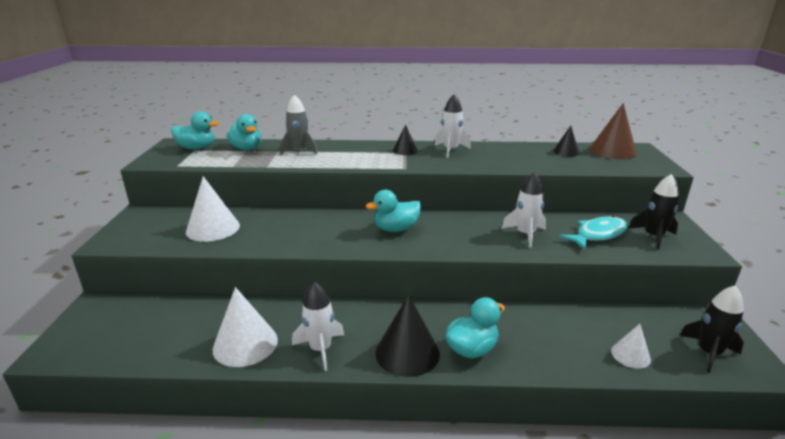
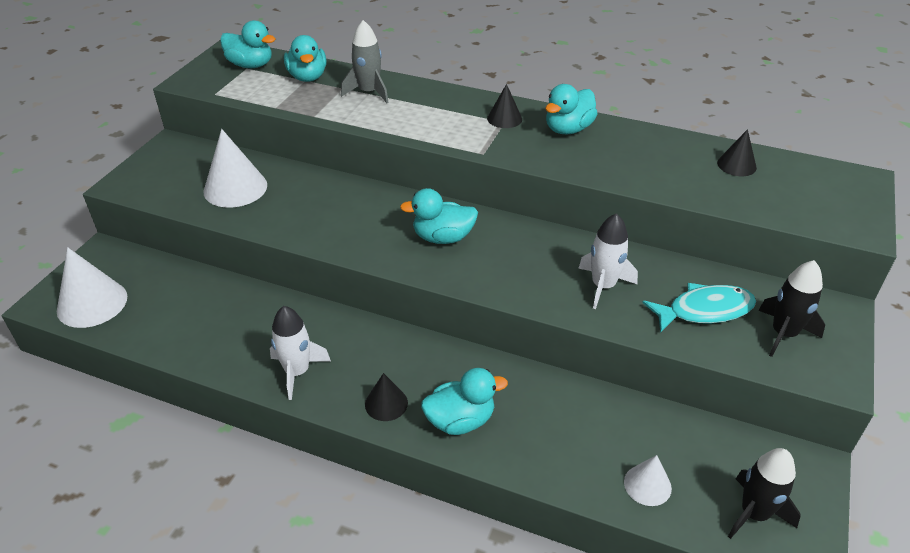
camera: 20 degrees right, 15 degrees up
(245, 344) = (225, 343): white cone -> white cone (92, 303)
(407, 352) = (386, 403): black cone -> black cone, size x0.56
(450, 150) = (568, 129): white rocket -> turquoise duck
(612, 151) = (812, 178): brown cone -> none

